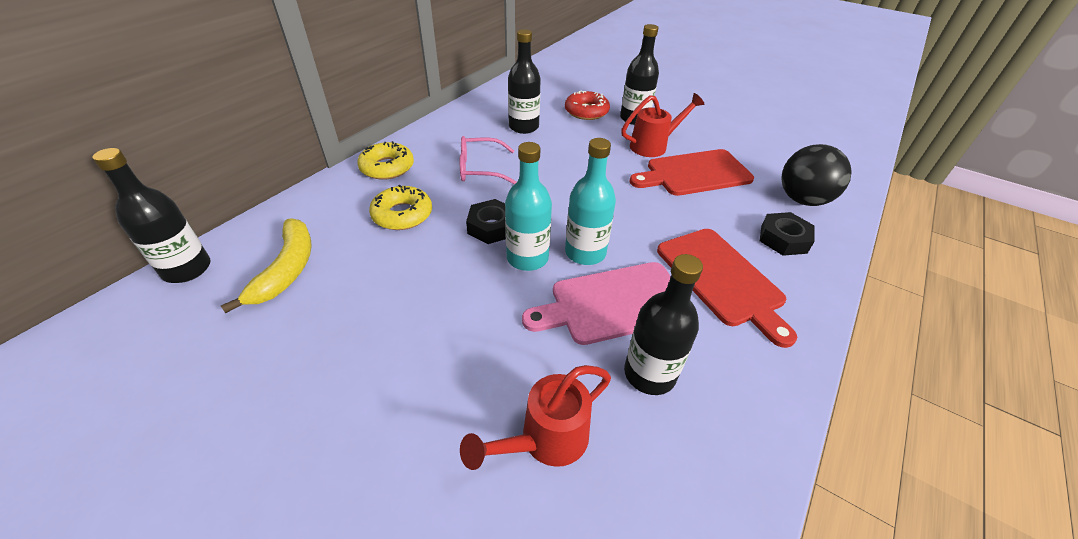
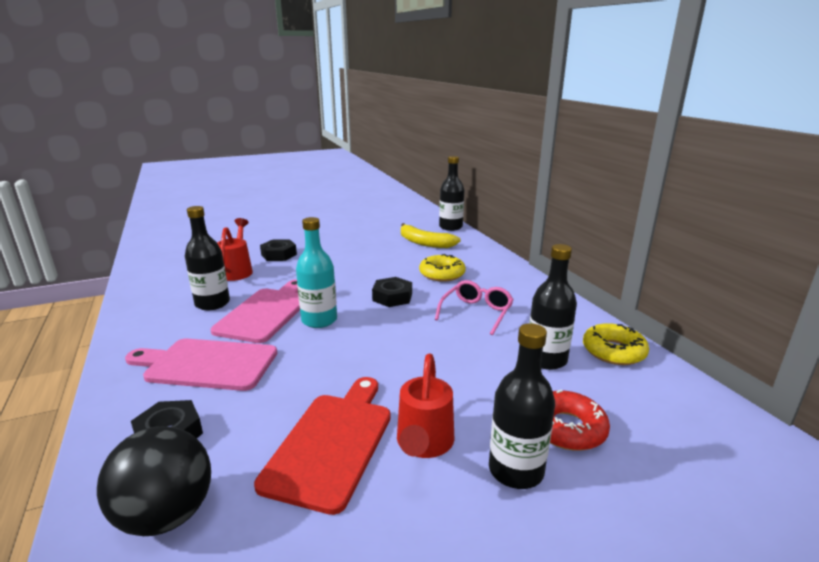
camera: 125 degrees right, 20 degrees down
(387, 167) = (511, 279): yellow donut -> yellow donut (613, 351)
(439, 432) = (279, 255): none -> black nut
(527, 258) = (345, 299): turquoise bottle -> none
(722, 279) = (206, 364): red cutting board -> pink cutting board

